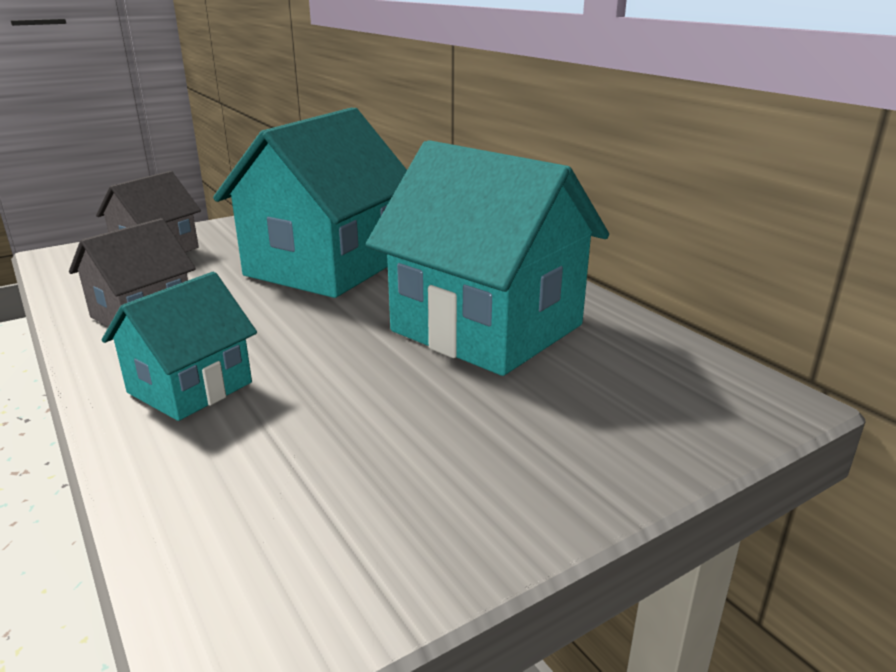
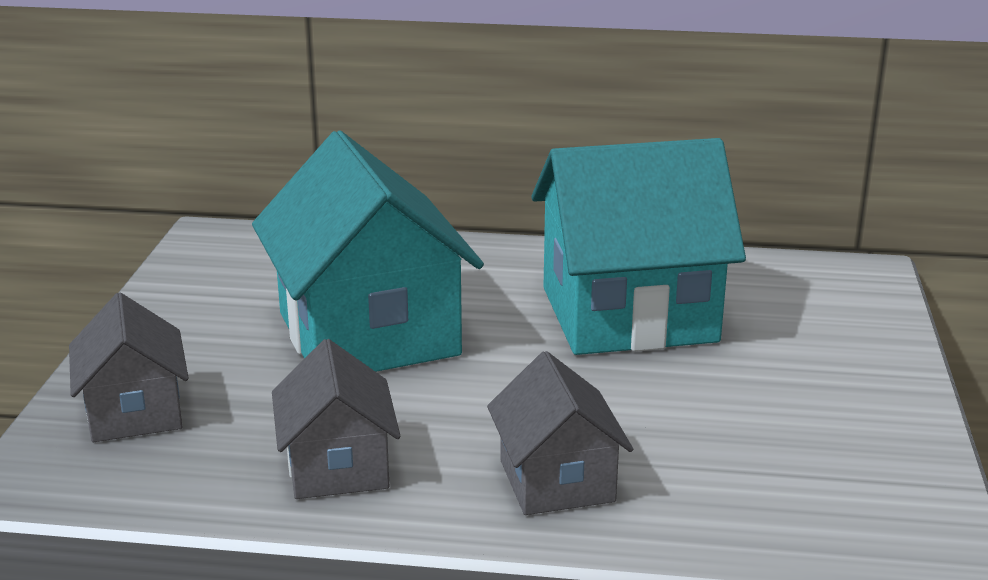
camera: 50 degrees left, 0 degrees up
(190, 387) = (556, 481): turquoise house -> grey house

